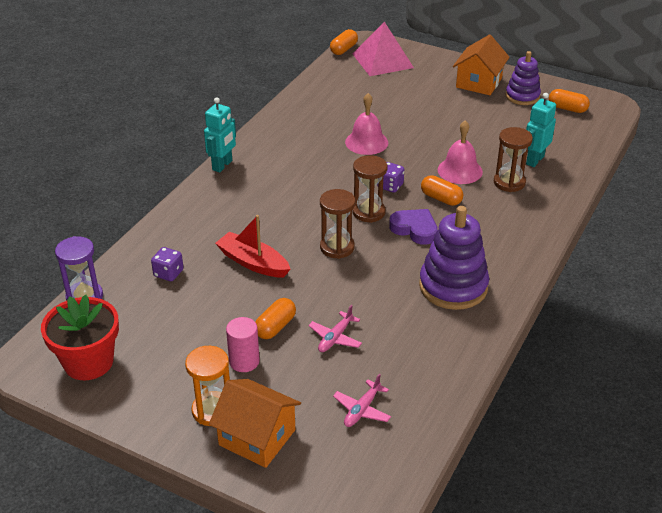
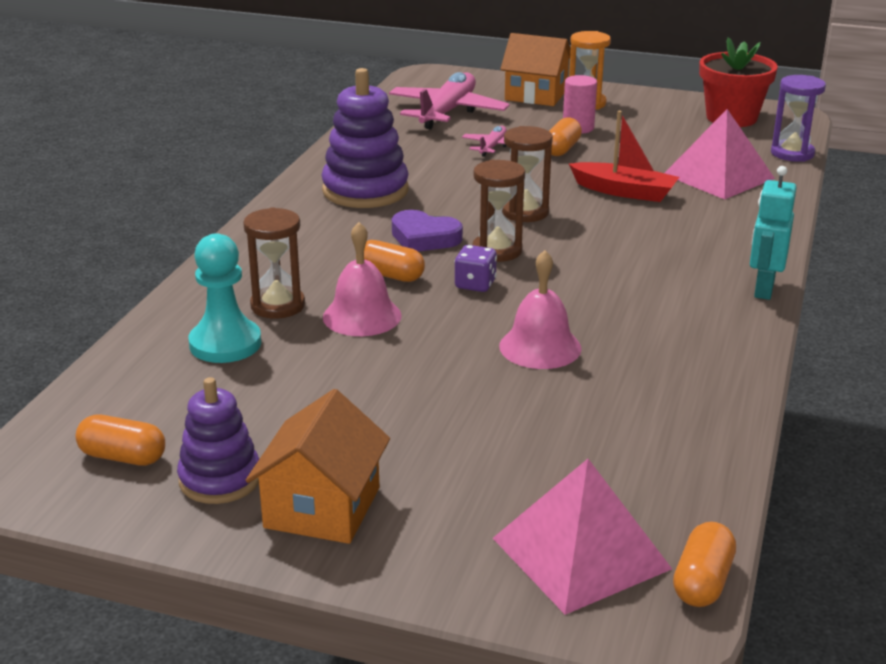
camera: 170 degrees right, 10 degrees down
(168, 273) = (719, 176): purple dice -> pink pyramid
(362, 410) = (447, 112): pink plane -> pink plane, size x2.04
(534, 160) = (225, 344): turquoise robot -> turquoise pawn

